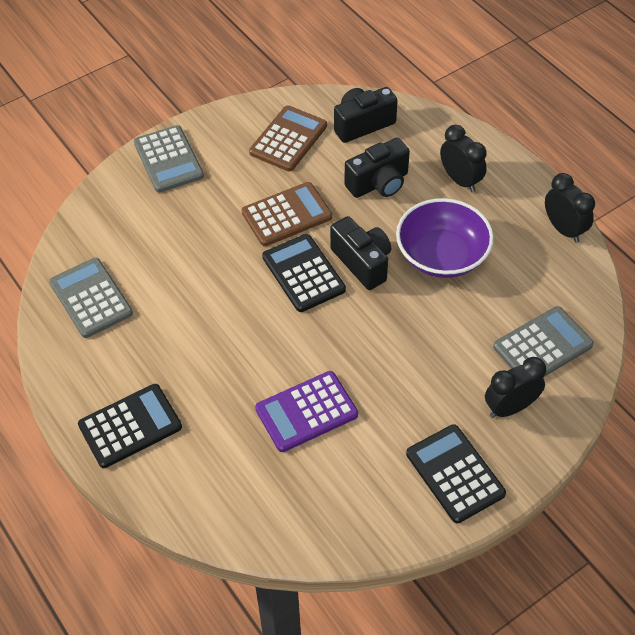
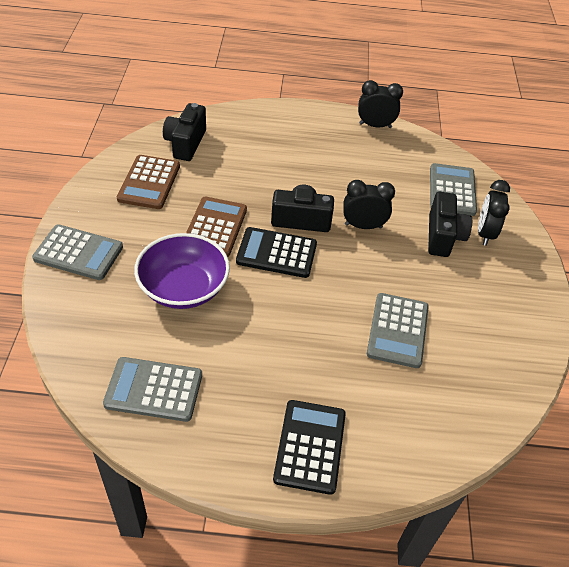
camera: 55 degrees left, 5 degrees down
(288, 139) = (149, 182): brown calculator -> brown calculator turned 150 degrees counterclockwise
(306, 412) = (398, 330): purple calculator -> grey calculator
(379, 183) = (244, 169): black camera -> black camera (443, 236)
(442, 255) = (337, 183): purple bowl -> purple bowl (183, 288)
(454, 474) = (514, 291): black calculator -> none
(460, 180) = (288, 137): black clock -> black clock (363, 226)

